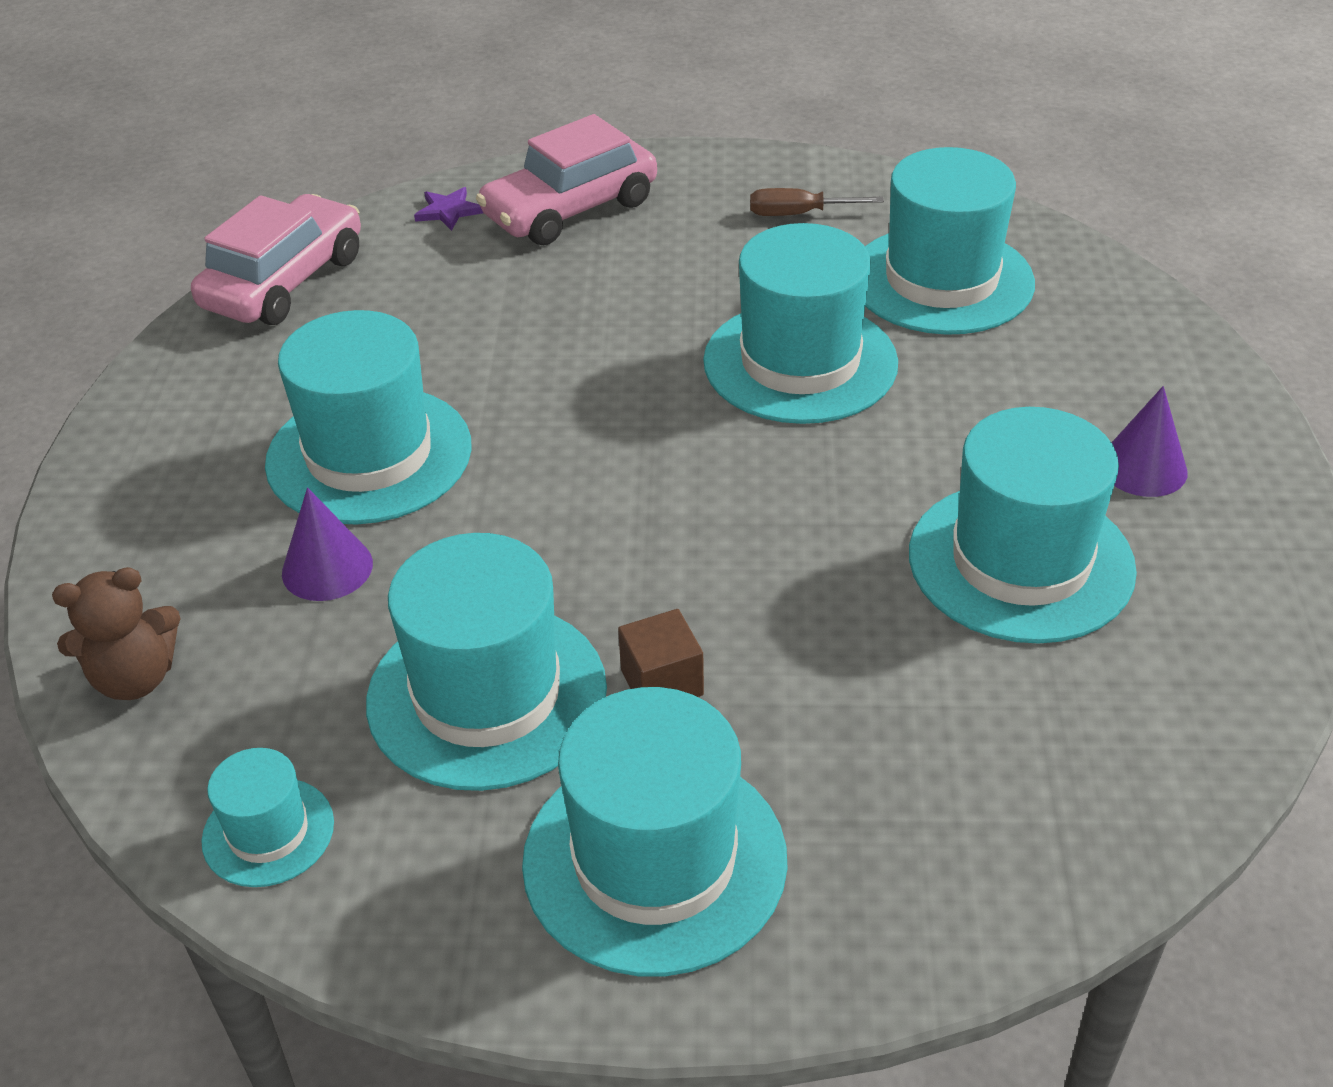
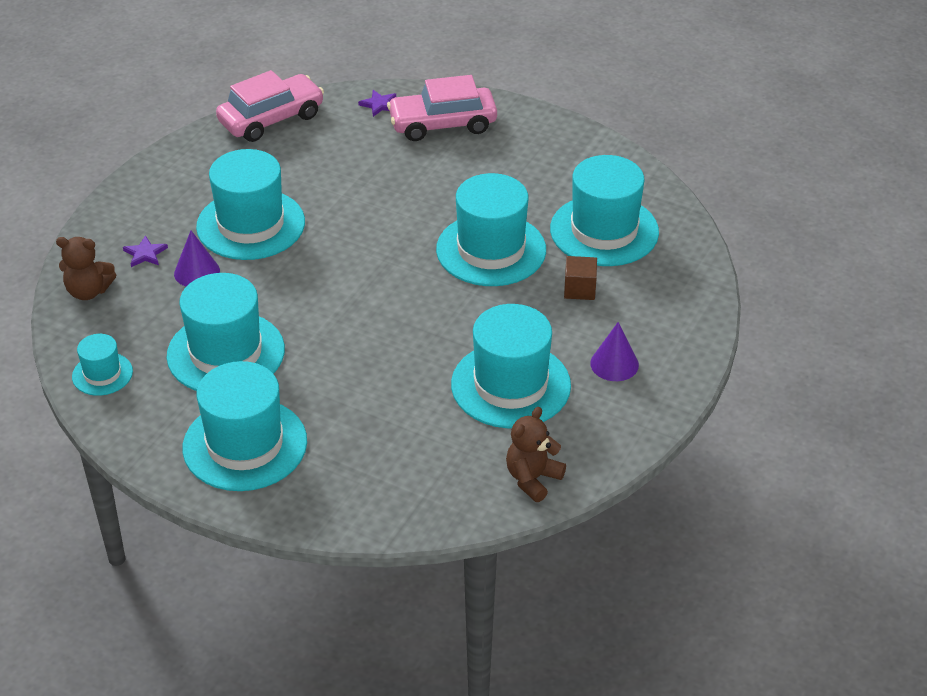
camera: 25 degrees right, 0 degrees up
(205, 570) = (145, 254): none -> purple star
(662, 682) = (303, 376): brown cube -> brown cube (579, 289)
(798, 214) = (561, 167): brown screwdriver -> none
(1202, 708) = (532, 479): none -> brown teddy bear

